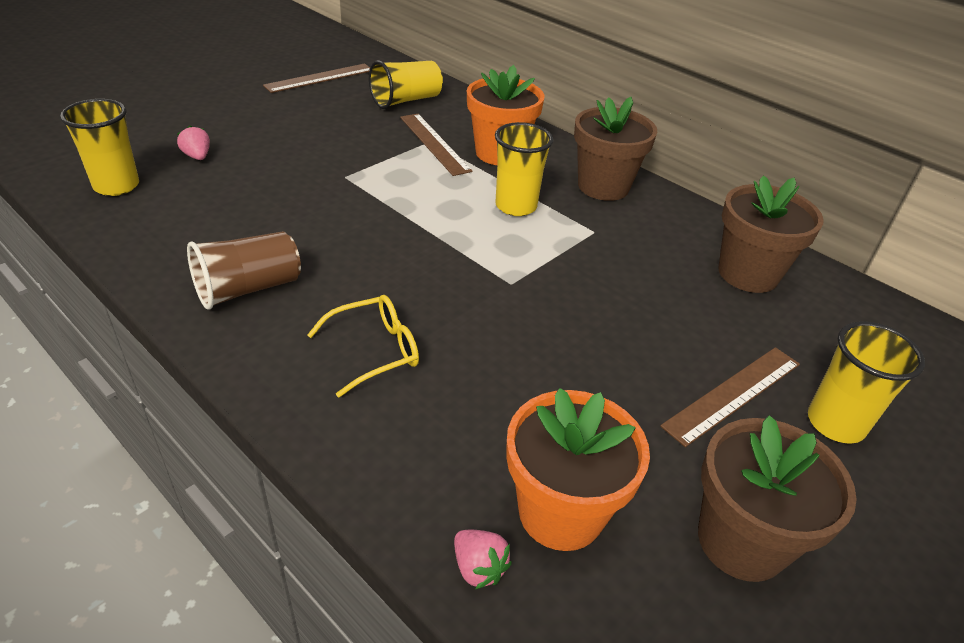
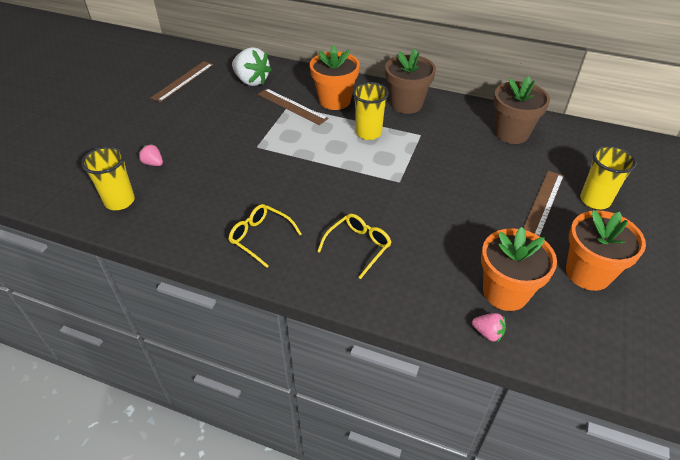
camera: 20 degrees left, 5 degrees up
(248, 289) = (260, 237): brown cup -> yellow glasses
(406, 100) = (251, 81): yellow cup -> white strawberry
(741, 541) = (588, 273): brown flower pot -> orange flower pot

